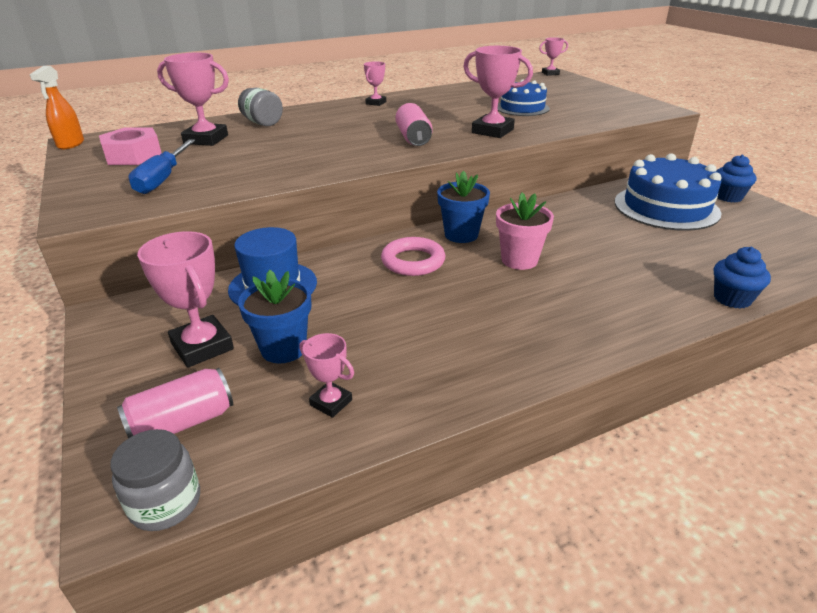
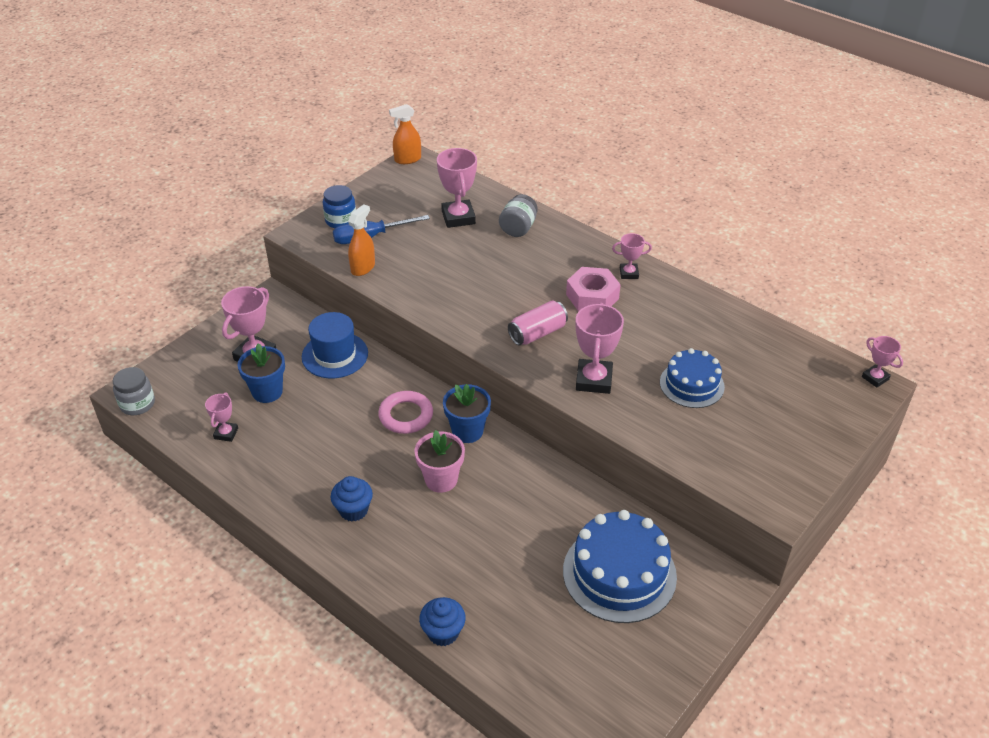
camera: 65 degrees right, 10 degrees up
(104, 188) = (341, 220): none -> blue jar
(133, 155) = (404, 200): pink nut -> pink nut (592, 296)
(182, 423) = (190, 382): pink can -> none
(208, 190) = (363, 267): none -> orange spray bottle
(728, 197) = (686, 630): blue cupcake -> blue cupcake (353, 510)

